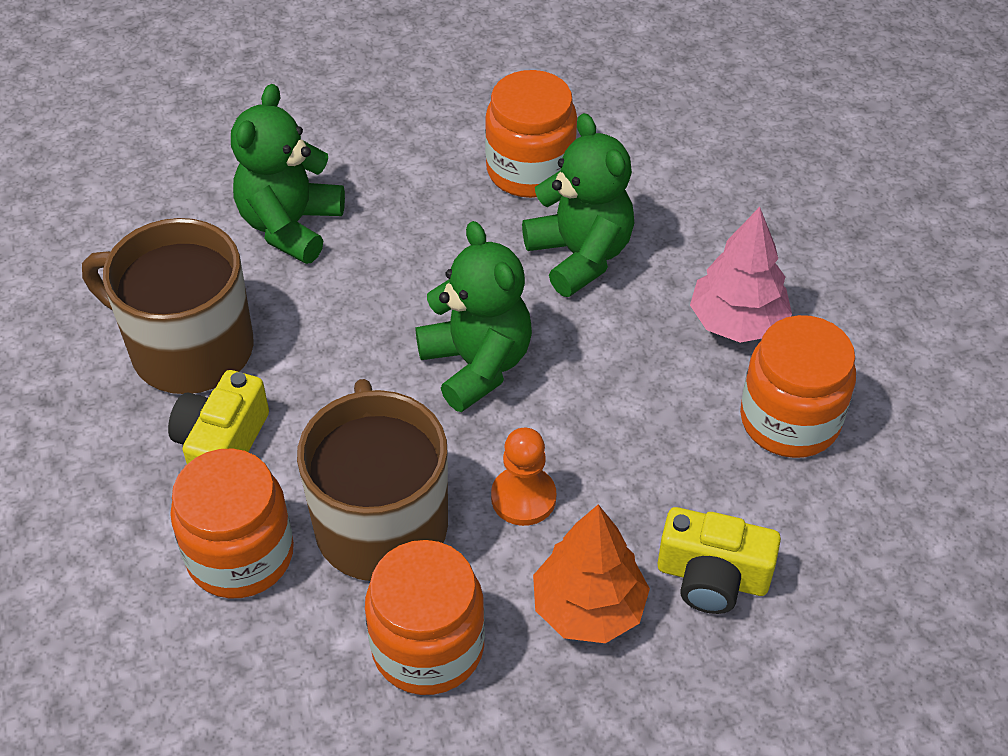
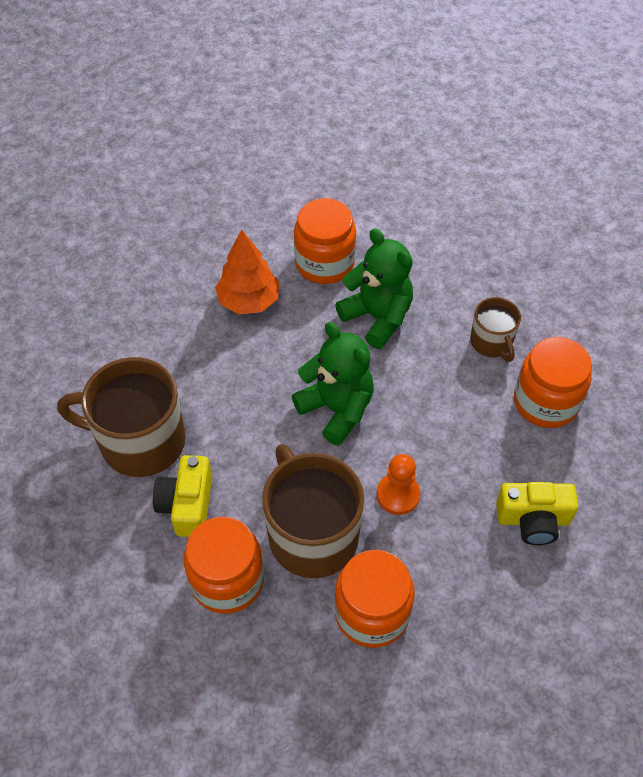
camera: 15 degrees left, 5 degrees up
(290, 225) = (178, 337): green teddy bear -> none
(588, 608) = (464, 560): orange tree -> orange tree (249, 300)
(737, 322) = (492, 342): pink tree -> brown mug

